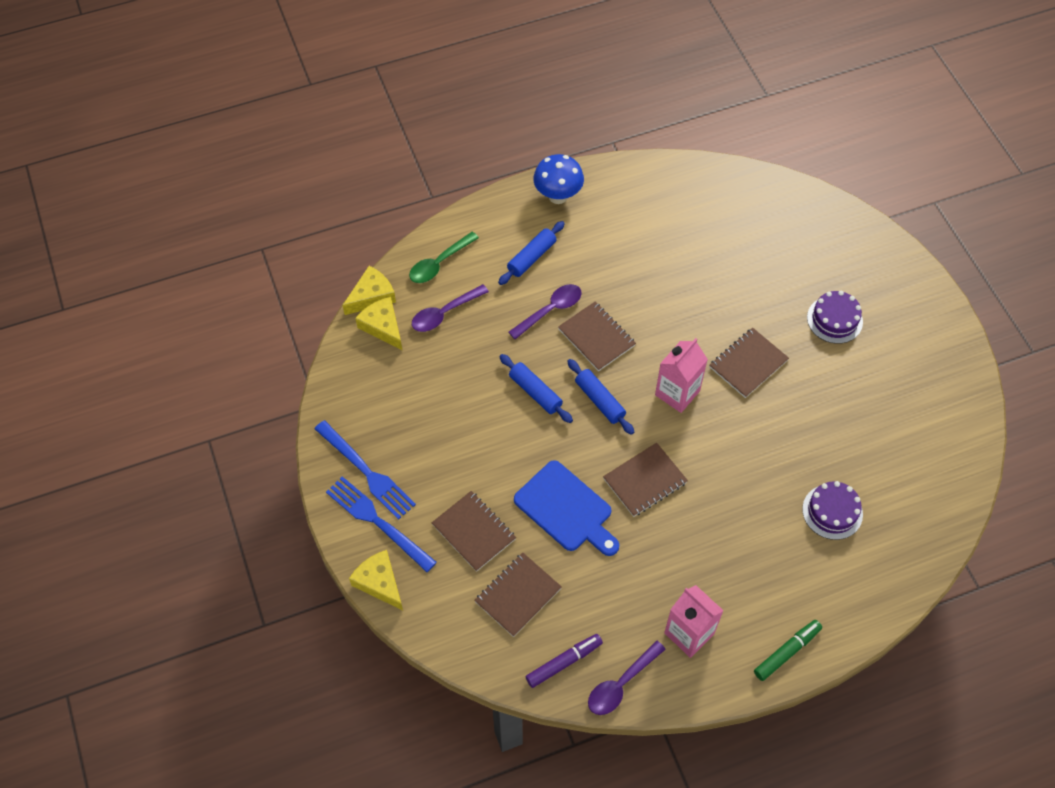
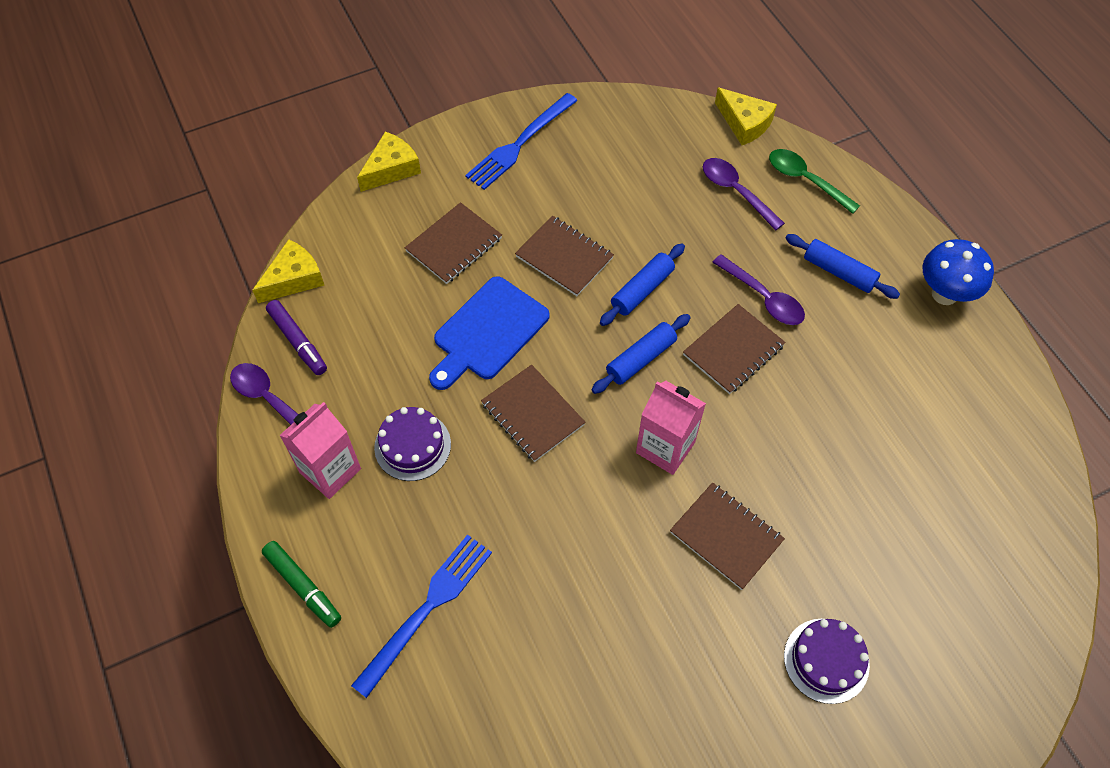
camera: 85 degrees right, 0 degrees up
(377, 521) = (461, 159): blue fork -> blue fork (427, 609)
(383, 327) = (705, 137): yellow cheese -> yellow cheese (294, 279)
(518, 595) = (378, 292): brown notebook -> brown notebook (564, 257)
(832, 511) = (505, 649): purple cake -> purple cake (412, 446)

